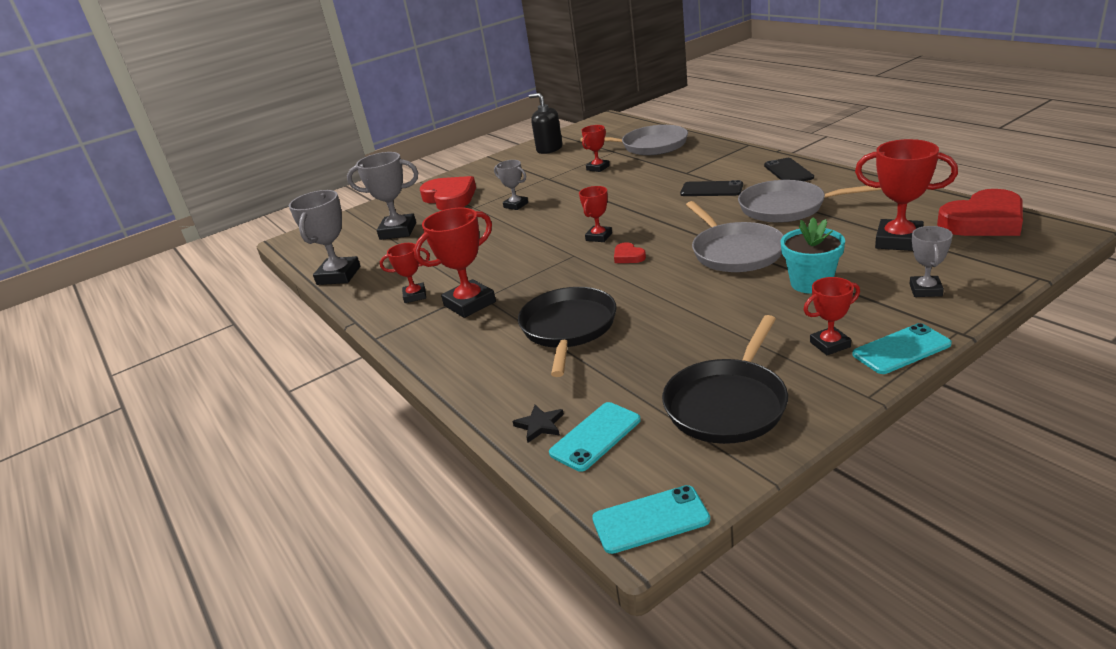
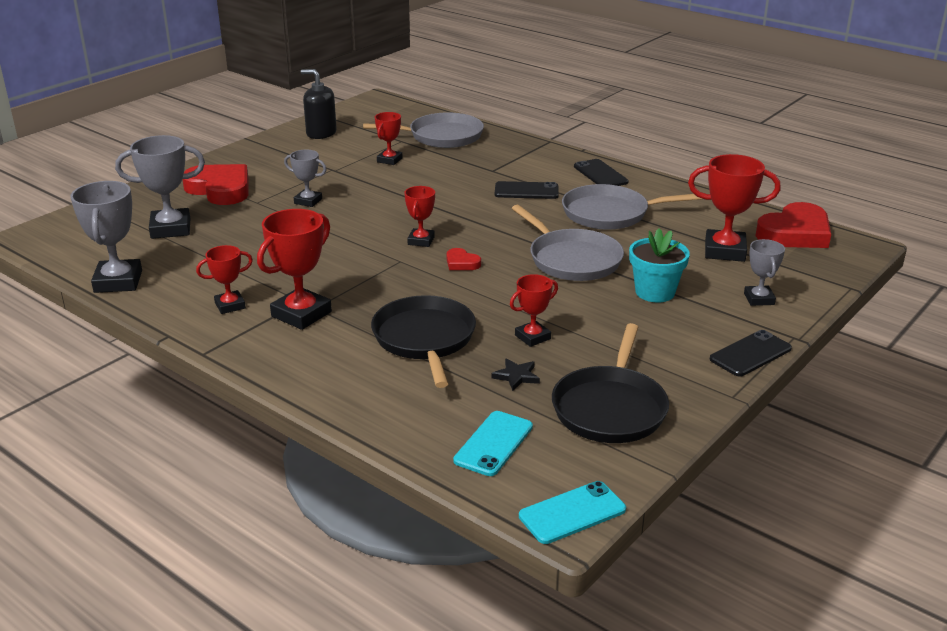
camera: 20 degrees left, 0 degrees up
(540, 425) = (433, 436): black star -> black star (516, 376)
(830, 344) = (687, 351): red trophy -> red trophy (532, 337)
(901, 349) = (750, 354): turquoise phone -> black phone

